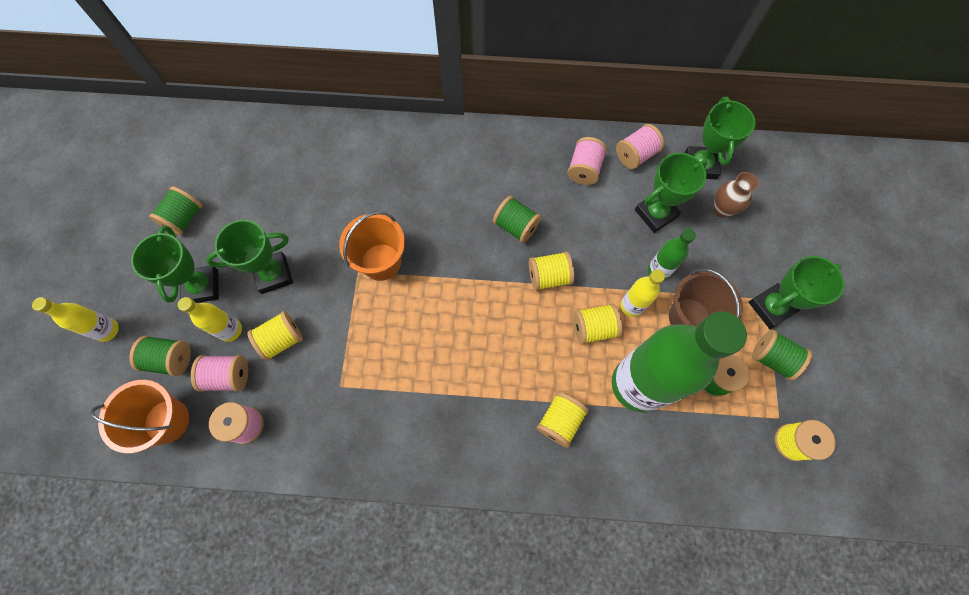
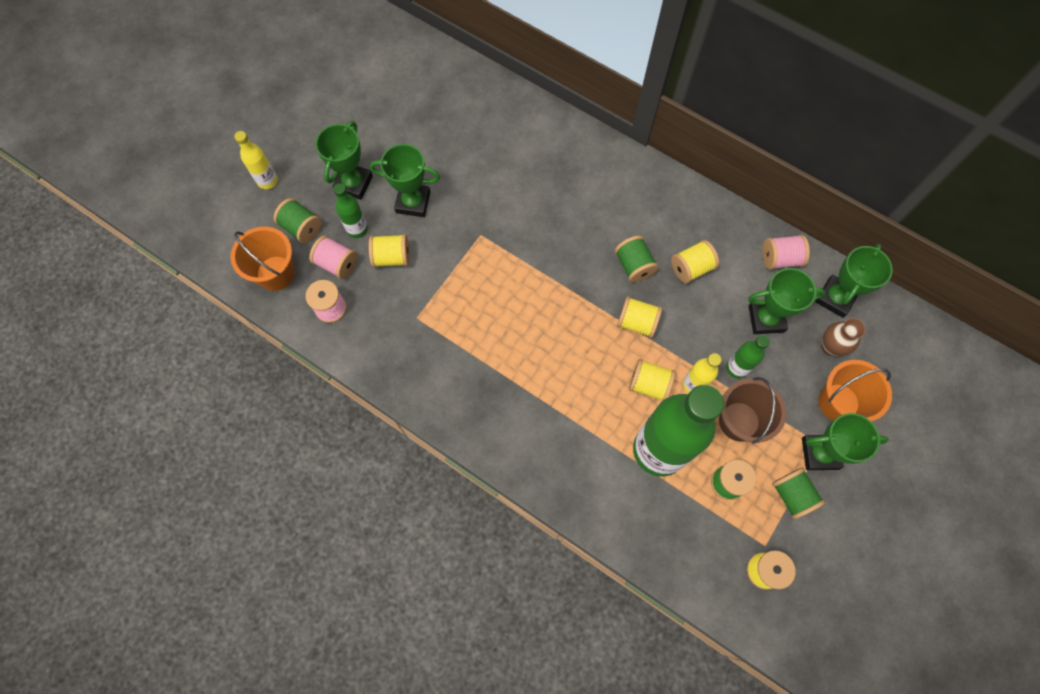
camera: 30 degrees right, 0 degrees up
(184, 218) = (368, 121): green spool -> none
(230, 330) = (357, 229): yellow bottle -> green bottle
(381, 262) = (503, 236): orange bucket -> orange bucket (838, 402)
(560, 421) = (575, 442): yellow spool -> yellow spool (691, 268)
(584, 169) = (724, 247): pink spool -> none

